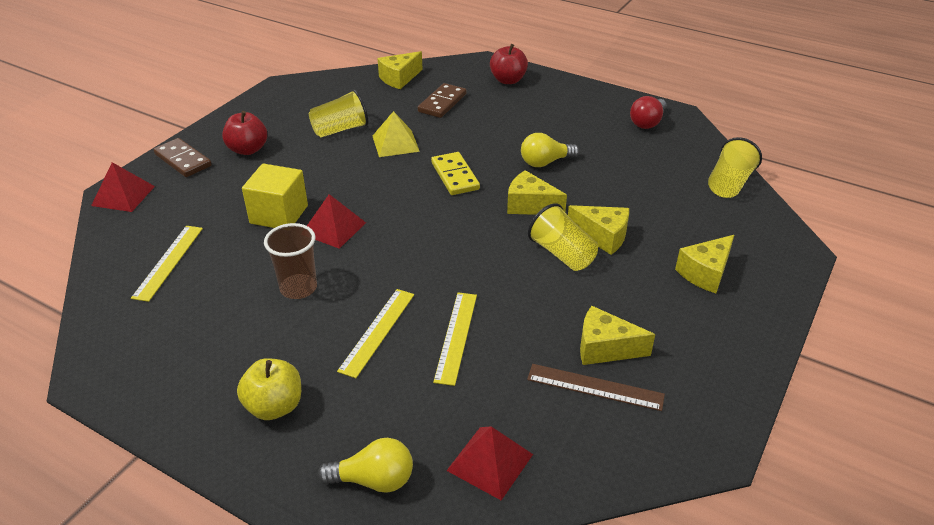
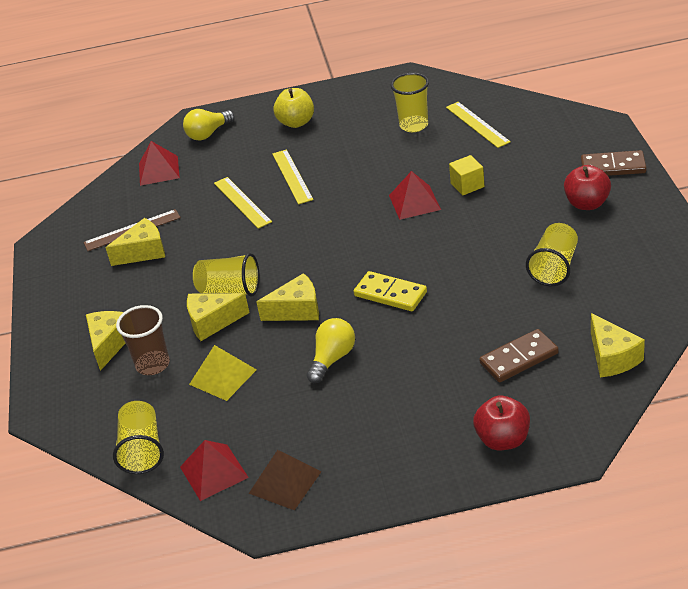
camera: 145 degrees right, 0 degrees up
(123, 195) = (592, 127): red pyramid -> red pyramid (214, 472)
(203, 303) = (414, 125): none -> yellow cup
(279, 214) = (467, 185): yellow cube -> yellow cube, size x0.62
(298, 288) = (374, 163): brown cup -> brown cup (153, 364)
(395, 143) = (486, 288): yellow pyramid -> yellow pyramid (222, 376)
(399, 78) = (612, 357): yellow cheese -> yellow cheese turned 150 degrees clockwise
(442, 103) = (519, 358): brown domino -> brown domino turned 75 degrees clockwise
(647, 122) = (285, 482): red light bulb -> brown pyramid

